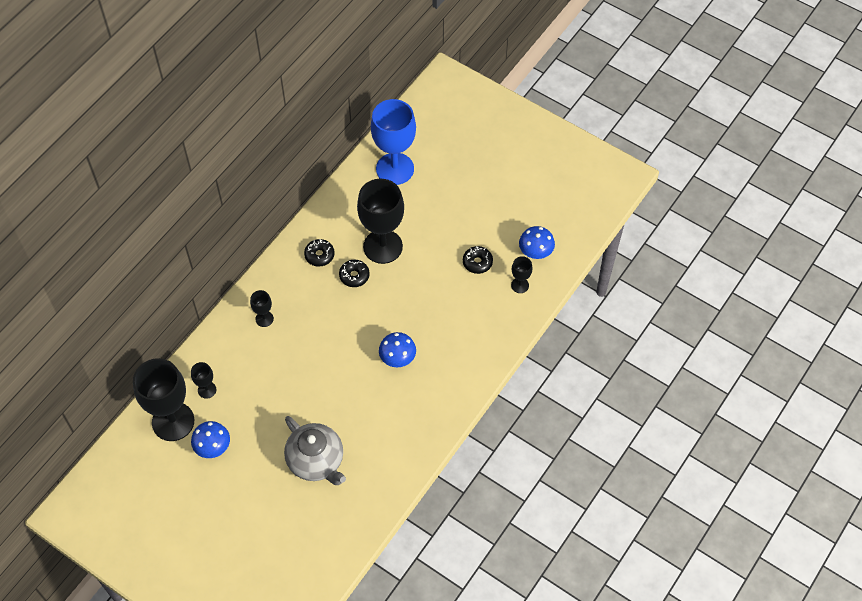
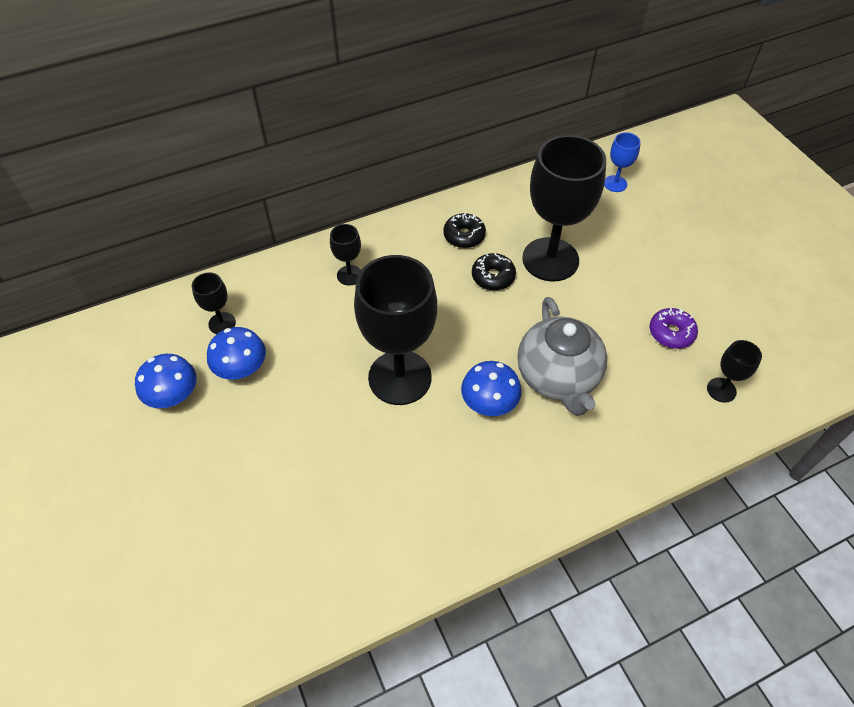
camera: 30 degrees right, 5 degrees down
(173, 421) = (154, 340): black goblet -> black goblet (400, 377)
(316, 461) = (288, 488): grey teapot -> grey teapot (557, 377)
(395, 169) = (615, 184): blue goblet -> blue goblet, size x0.45
(477, 262) = (671, 333): black donut -> purple donut
(535, 252) = (765, 357): blue mushroom -> blue mushroom (242, 370)

